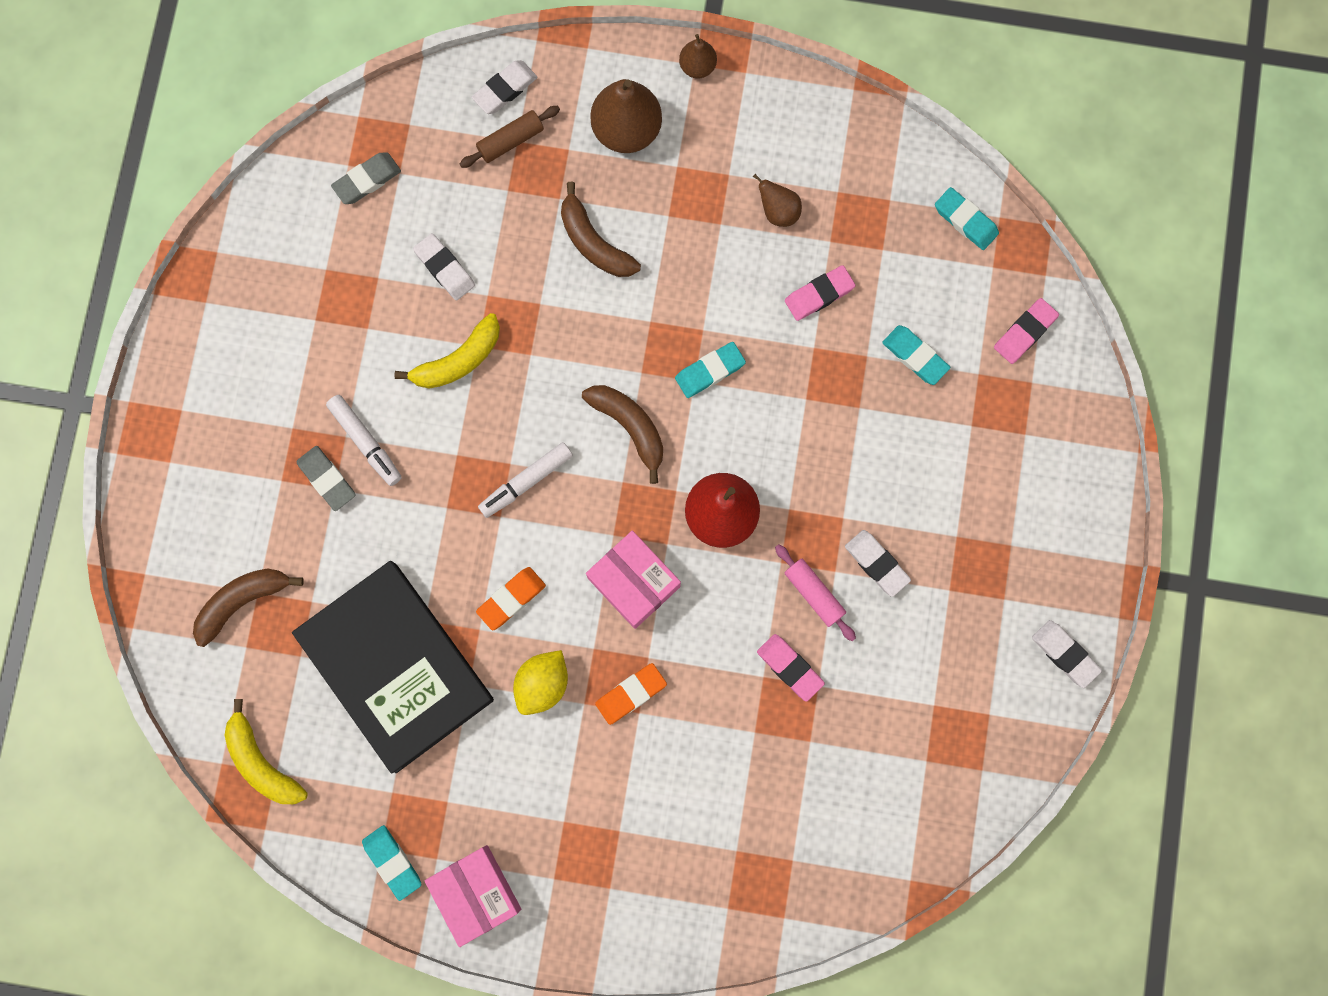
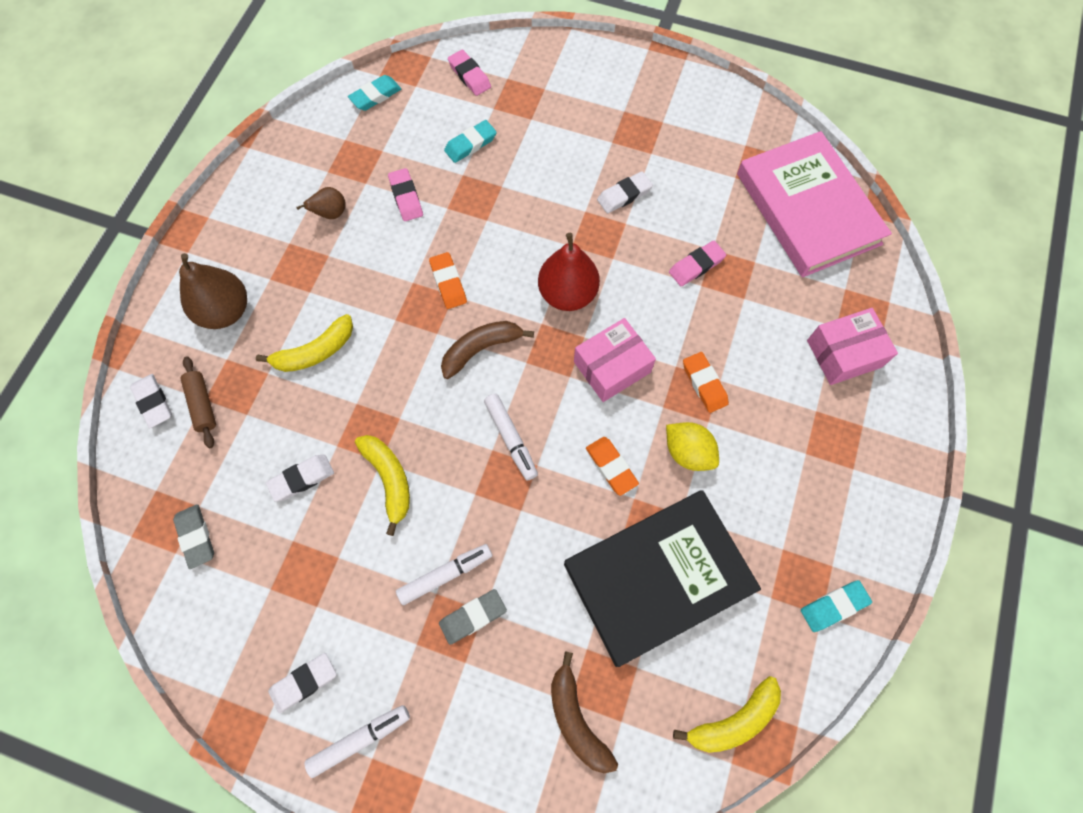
camera: 80 degrees left, 10 degrees down
(196, 394) = (360, 739): none -> white marker
(476, 893) = (863, 536): pink box -> pink box (844, 353)
(594, 242) = (315, 352): brown banana -> yellow banana
(697, 66) = (190, 250): brown pear -> none
(710, 371) = (448, 283): turquoise eraser -> orange eraser
(814, 593) = (641, 240): pink rolling pin -> none
(904, 805) = (808, 208): none -> pink book
(1065, 654) = (707, 93): white eraser -> white eraser (304, 682)

